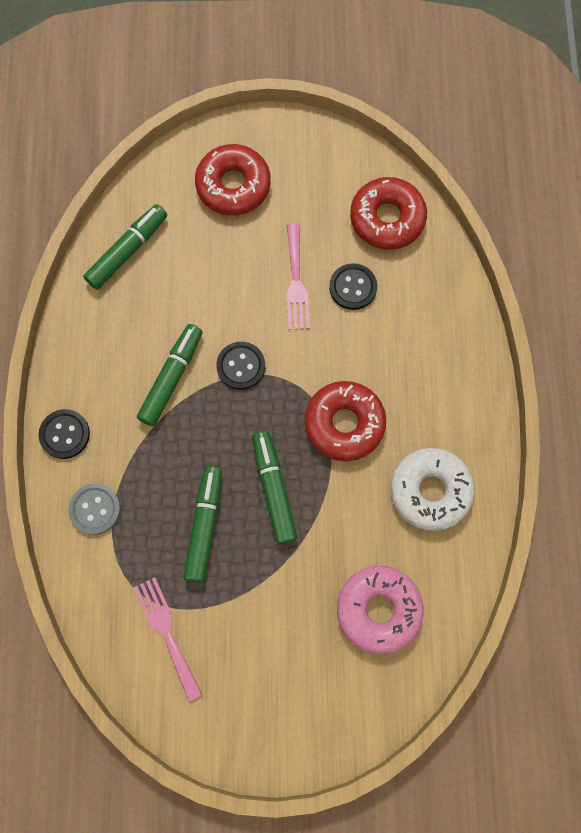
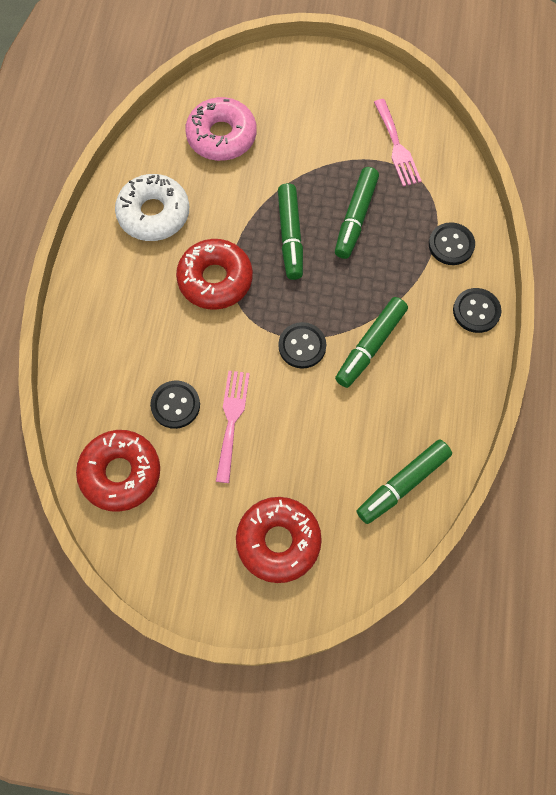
camera: 170 degrees left, 5 degrees down
(95, 509) = (451, 245): grey button -> black button

